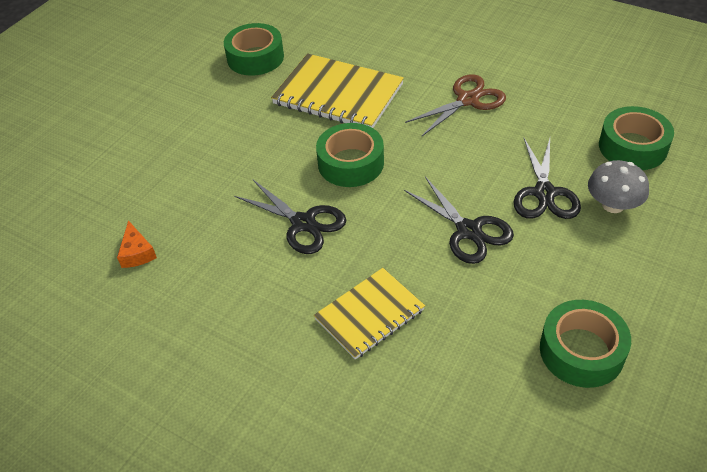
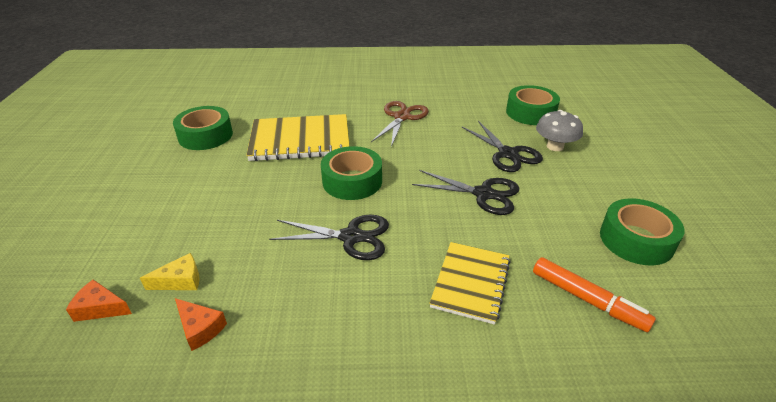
camera: 35 degrees left, 10 degrees down
(83, 204) = (100, 308): none -> orange cheese
(147, 205) = (180, 280): none -> yellow cheese
(461, 380) = (587, 299): none -> orange marker

